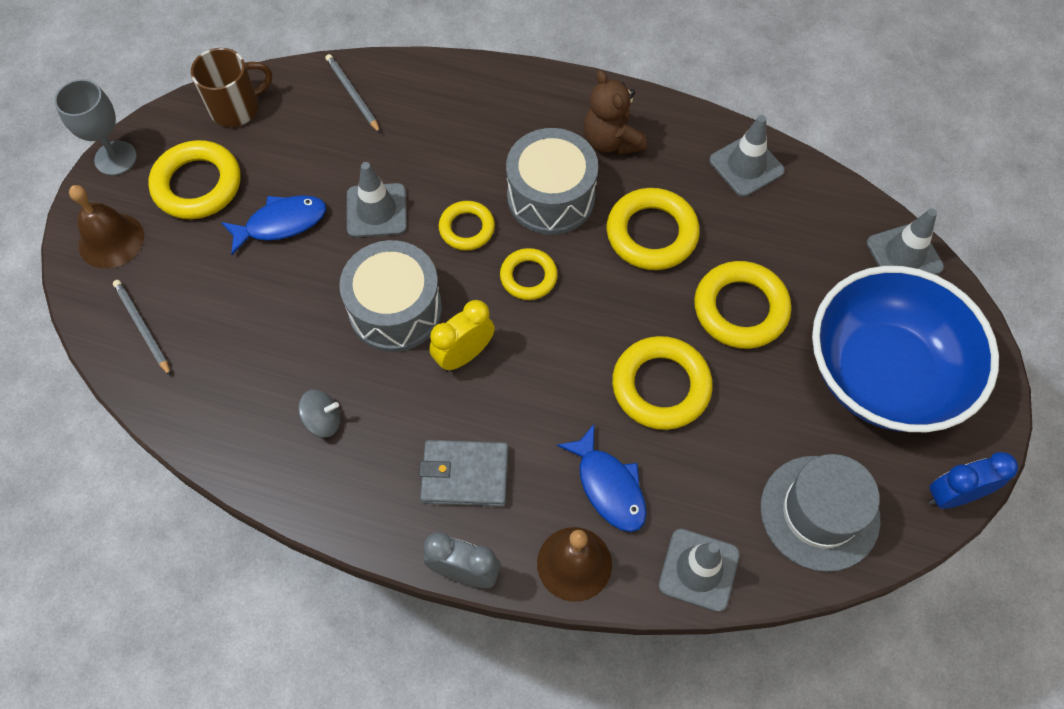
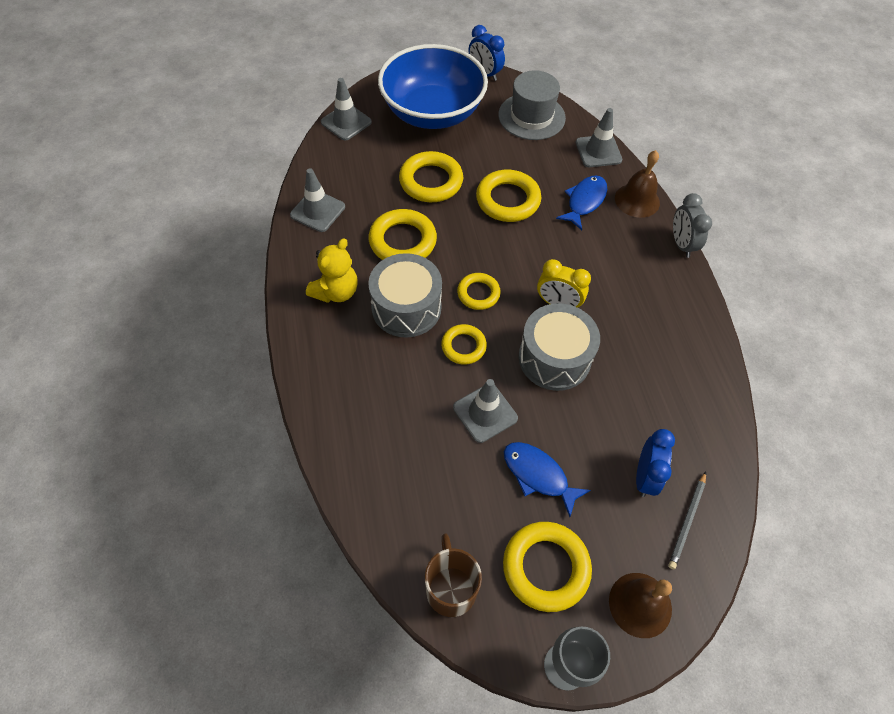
camera: 120 degrees left, 5 degrees down
(210, 317) = (645, 476): none -> blue clock
(236, 108) = (451, 588): brown mug -> brown mug turned 45 degrees clockwise
(323, 420) = (658, 359): grey spinning top -> none
(352, 94) = (384, 494): grey pencil -> none
(465, 475) = (630, 268): grey wallet -> none
(611, 141) = (336, 291): brown teddy bear -> yellow teddy bear

